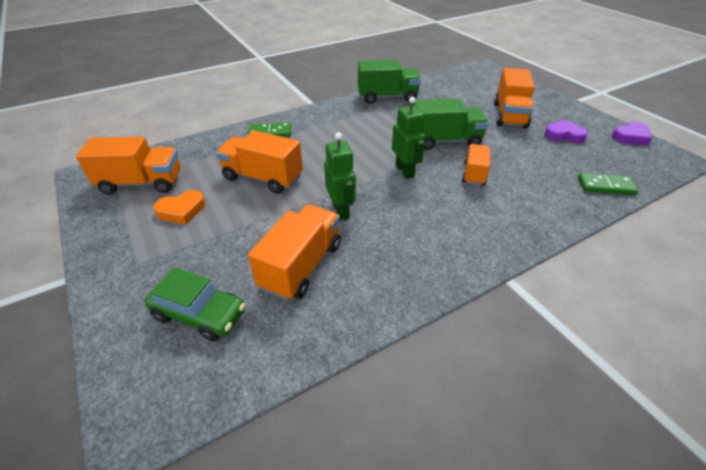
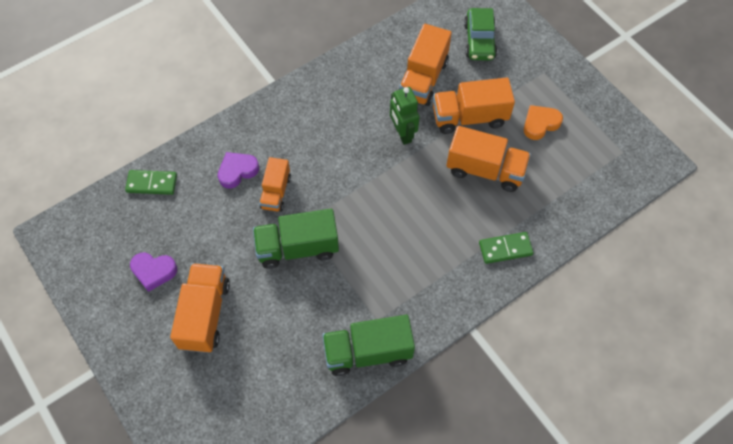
camera: 175 degrees right, 20 degrees up
(141, 183) = (597, 154): orange truck -> orange truck (469, 117)
(200, 314) = (479, 41): green car -> green car turned 105 degrees counterclockwise
(405, 171) = (345, 191): green robot -> none
(631, 137) = (74, 274): purple heart -> purple heart (237, 171)

